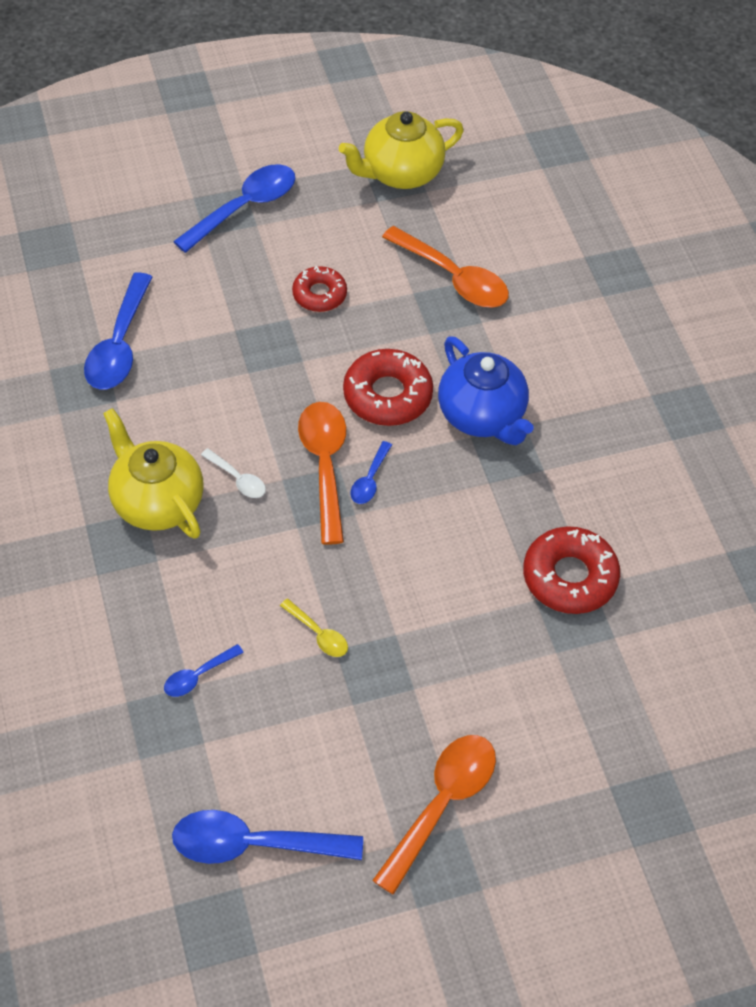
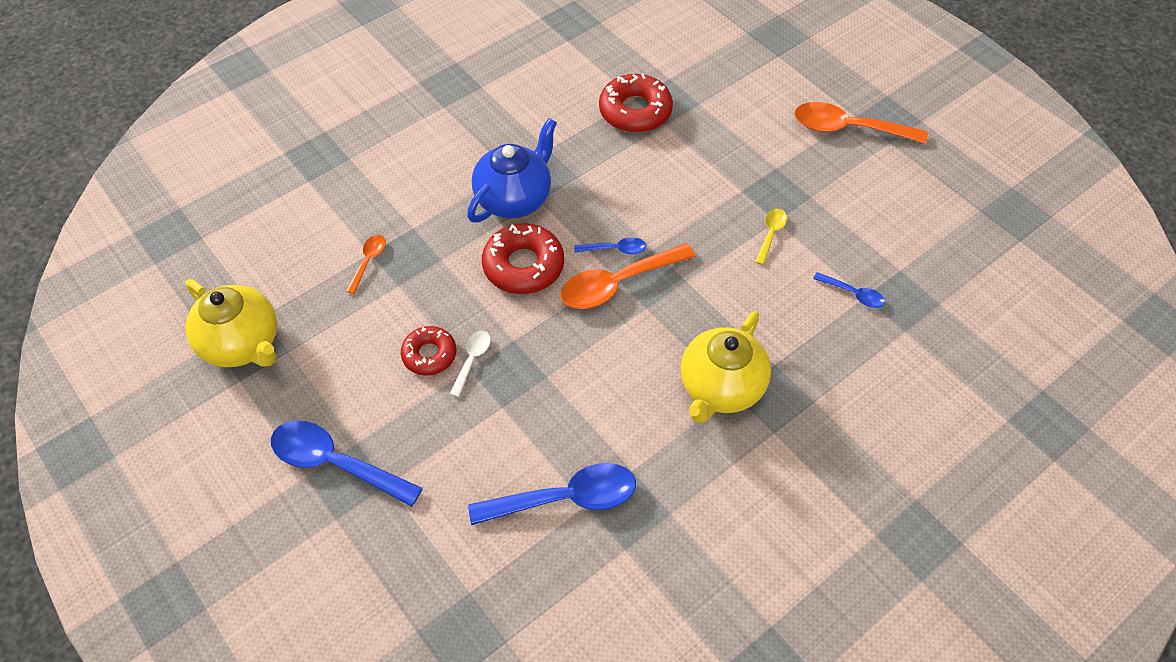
camera: 110 degrees left, 0 degrees up
(238, 479) = (664, 338): white spoon -> white spoon (472, 360)
(253, 844) = (948, 214): blue spoon -> none
(453, 278) = (368, 261): orange spoon -> orange spoon, size x0.50

